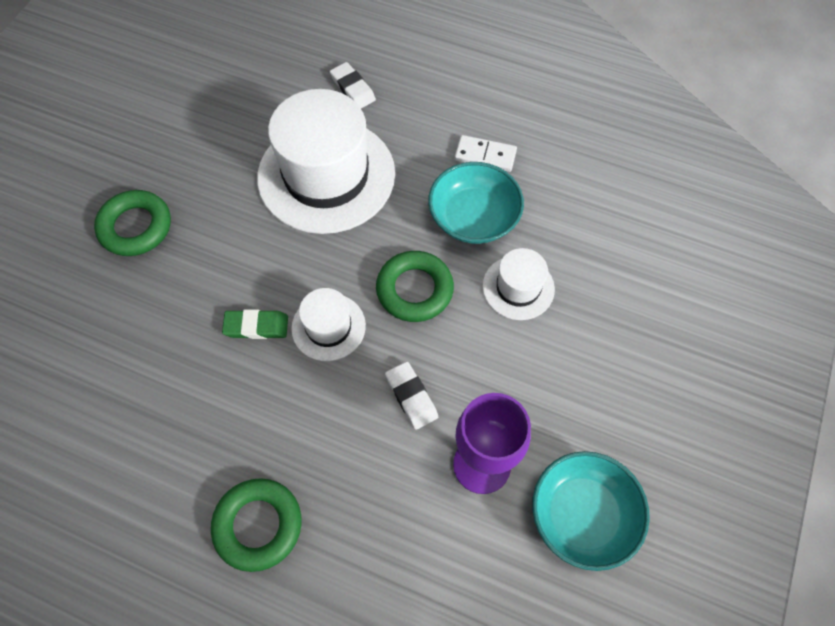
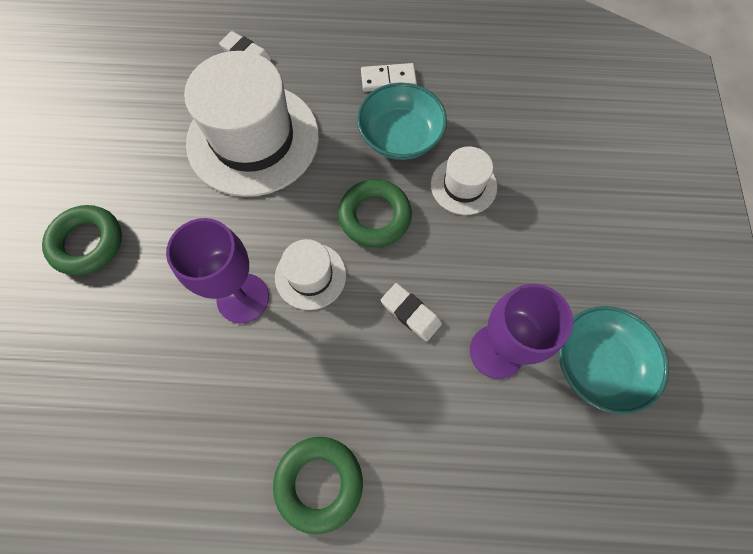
camera: 20 degrees left, 5 degrees up
(256, 326) = (243, 298): green eraser -> purple goblet

